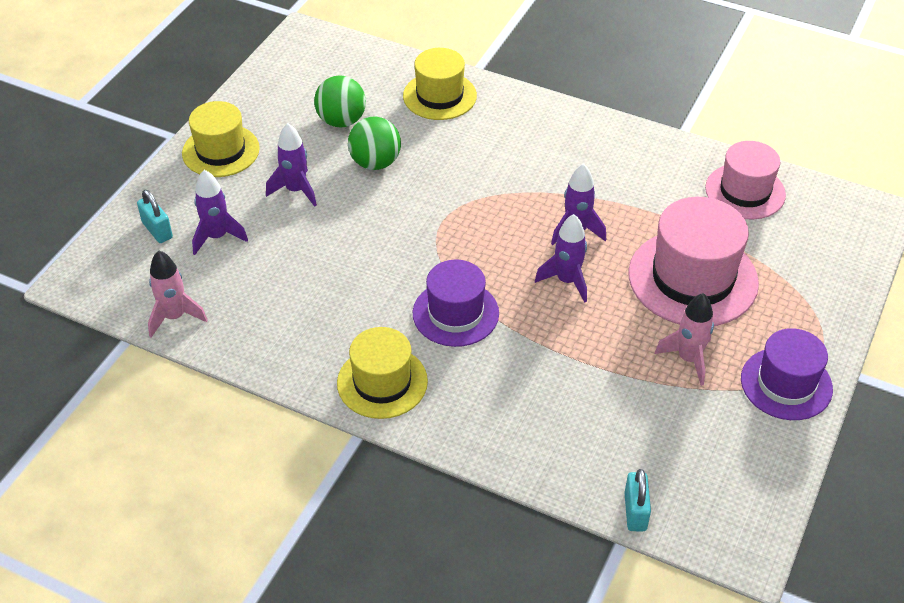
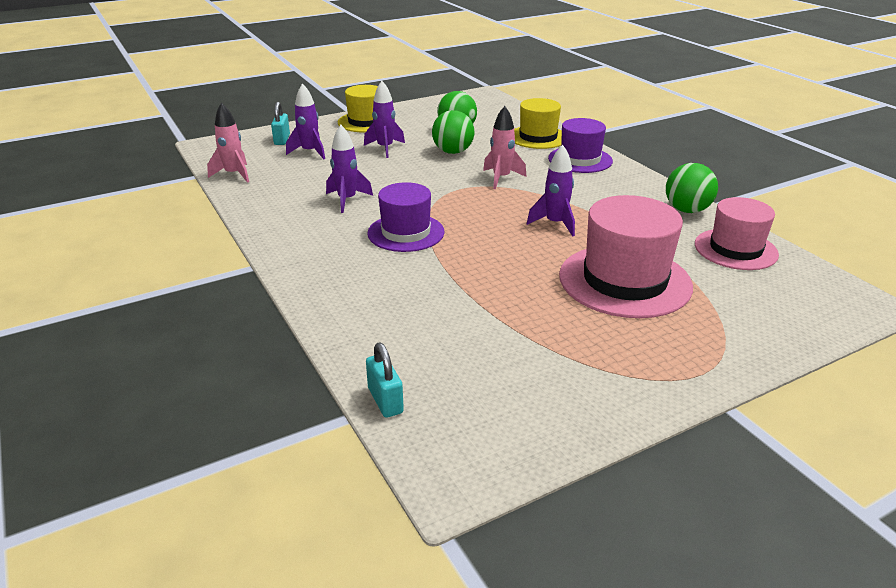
camera: 35 degrees right, 15 degrees down
(382, 382) = (306, 246): yellow hat -> none
(567, 281) = (513, 245): purple rocket -> purple rocket (347, 200)
(635, 512) = (385, 400): turquoise padlock -> turquoise padlock turned 60 degrees counterclockwise
(669, 154) = (687, 210): none -> green ball
(688, 359) = (560, 325): pink rocket -> pink rocket (501, 178)
(786, 384) = (639, 379): purple hat -> purple hat (580, 160)

